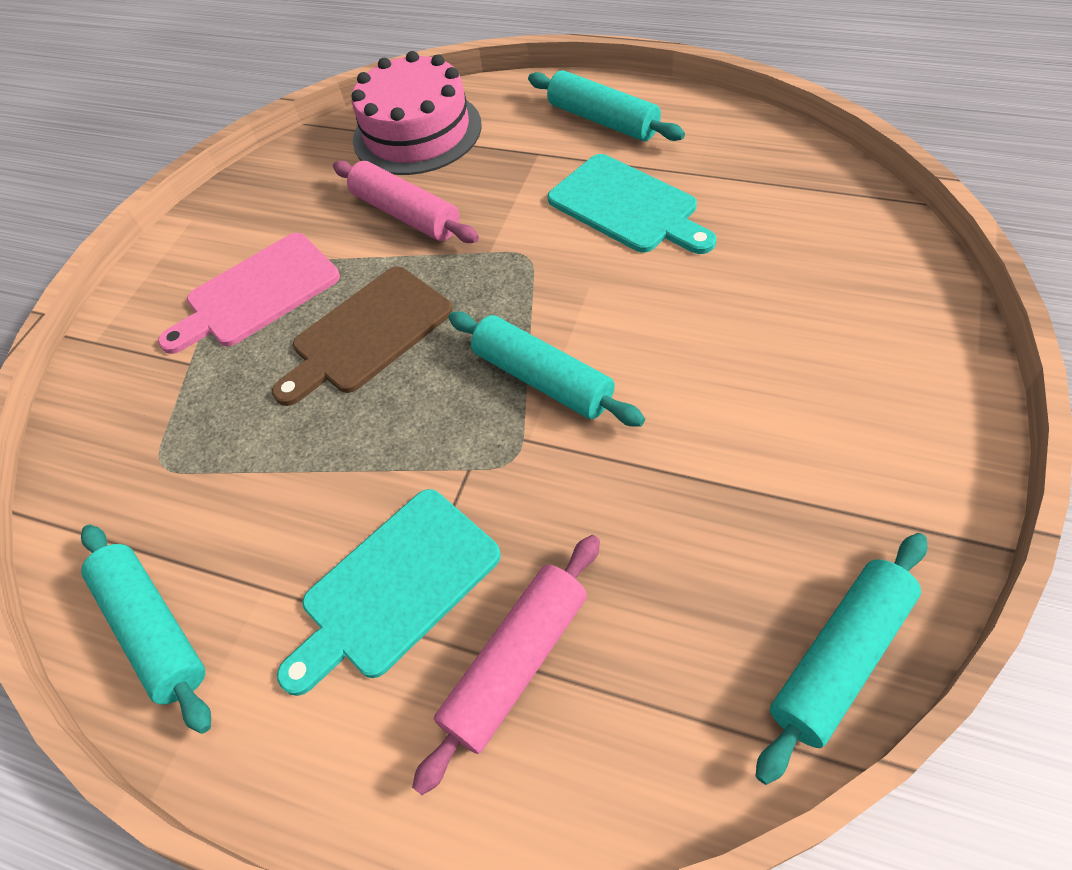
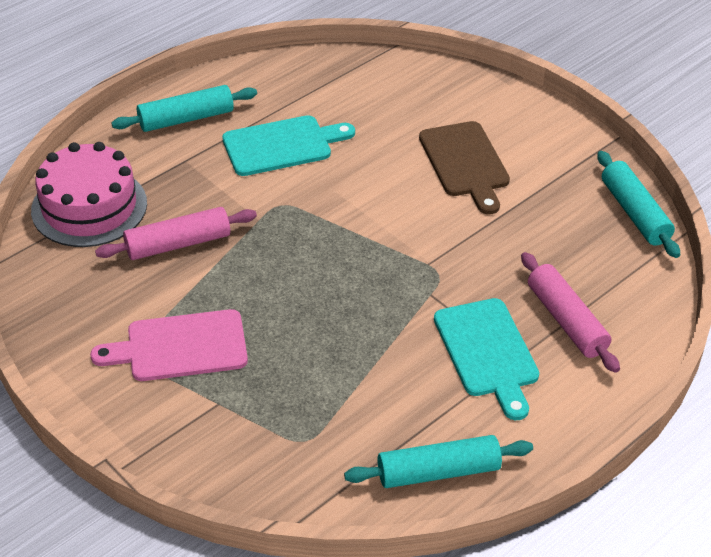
camera: 70 degrees left, 10 degrees down
(257, 293) = (180, 346): pink cutting board -> pink cutting board turned 90 degrees clockwise
(367, 334) = (279, 302): brown cutting board -> brown cutting board (465, 163)
(543, 379) = (390, 238): turquoise rolling pin -> none

